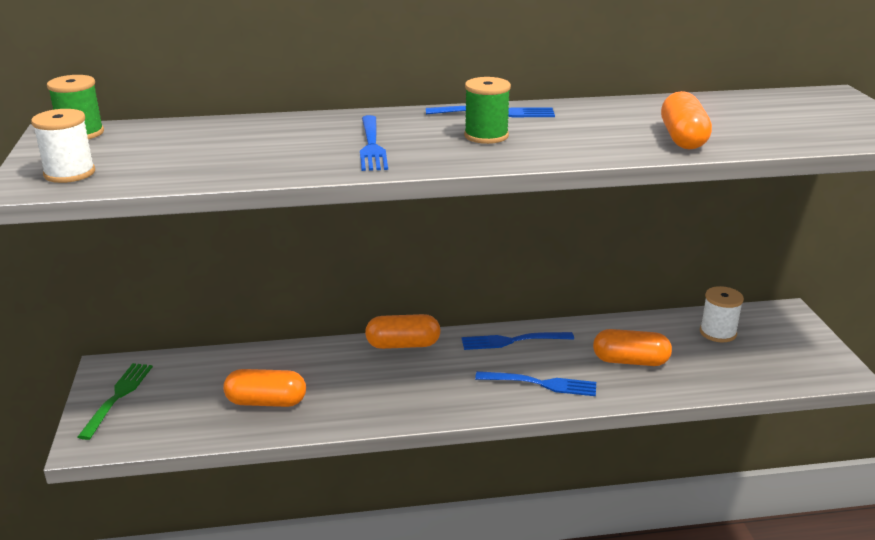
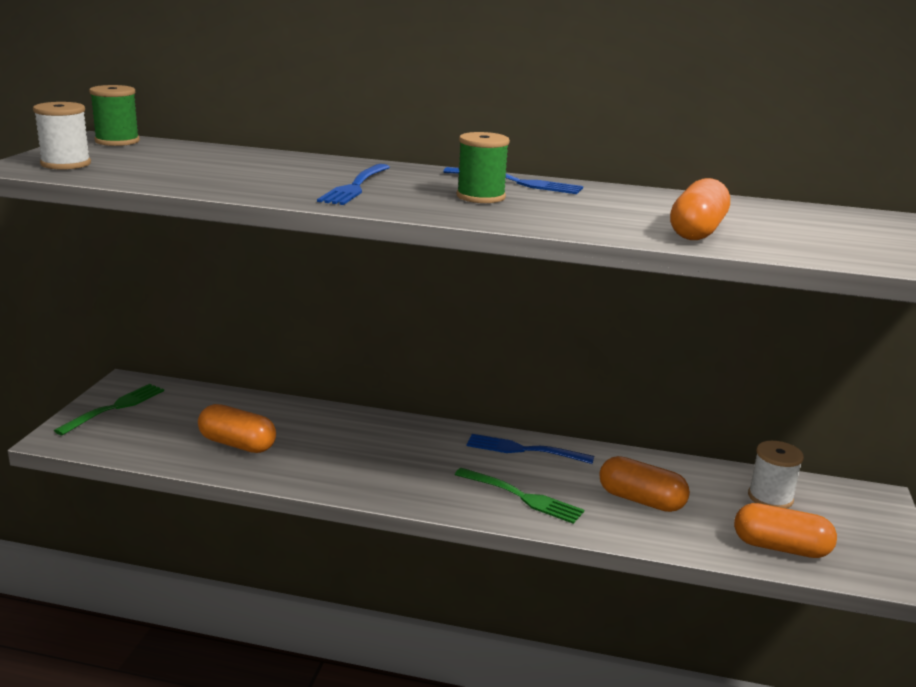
camera: 20 degrees right, 5 degrees down
(403, 345) = (408, 427): orange capsule -> orange capsule (780, 547)
(540, 384) = (521, 496): blue fork -> green fork

